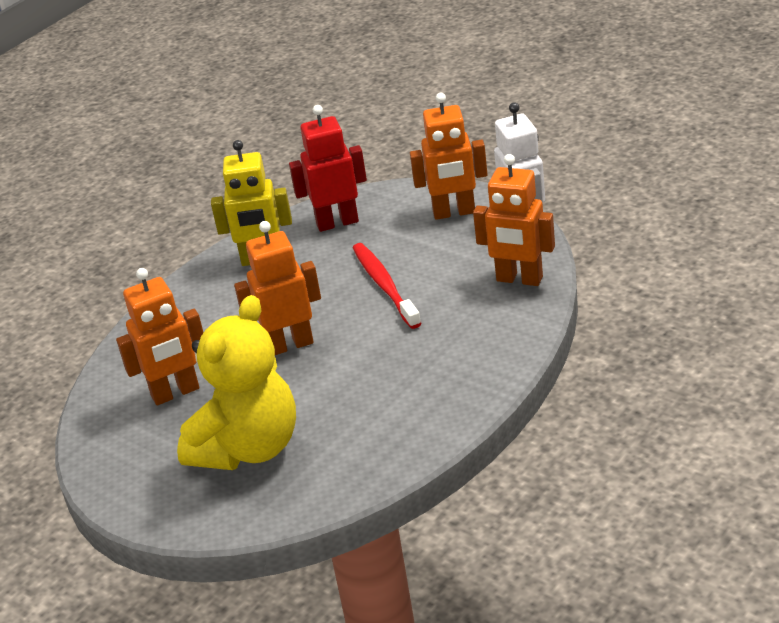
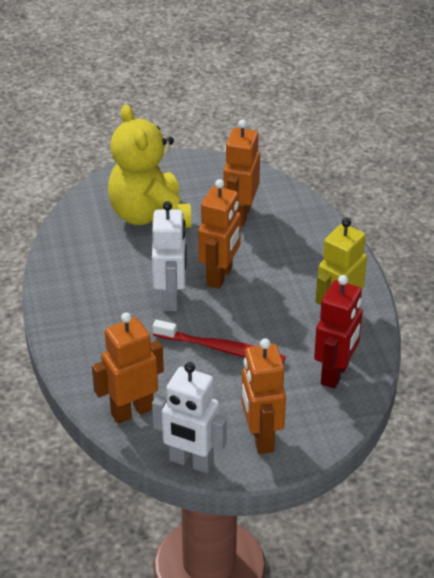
camera: 125 degrees right, 5 degrees up
(358, 350) = (171, 299): none -> white robot
(454, 213) = (261, 438): orange robot -> orange robot turned 45 degrees counterclockwise

